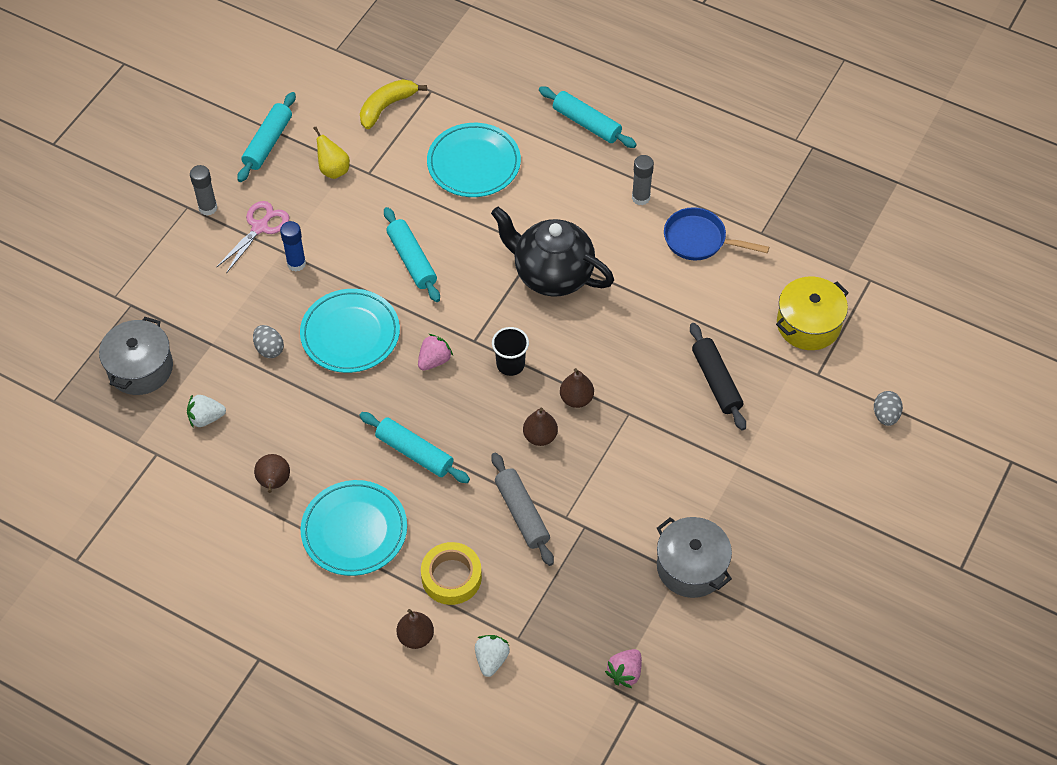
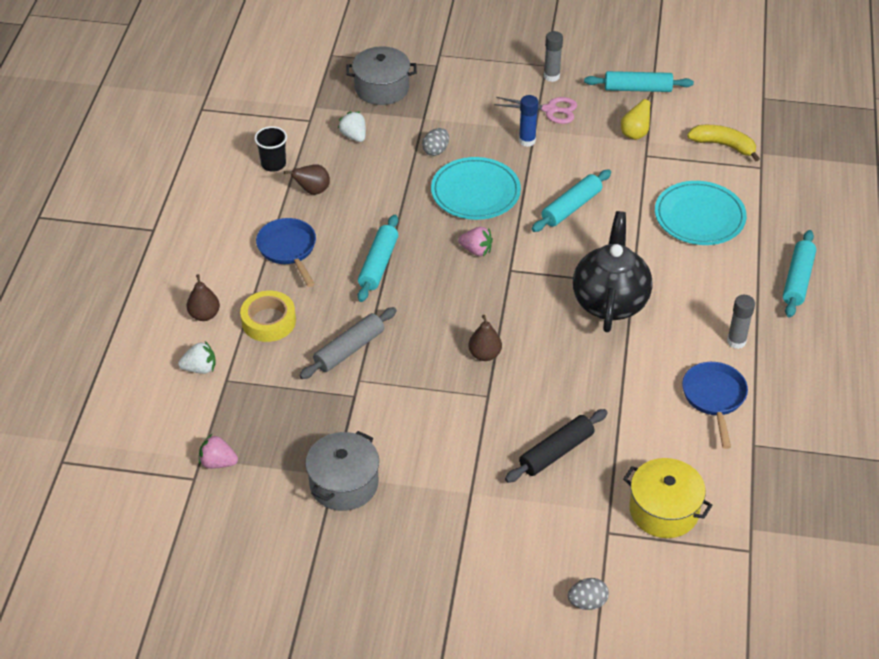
camera: 70 degrees right, 10 degrees down
(354, 530) = (288, 250): turquoise plate -> blue pan
(510, 364) = (498, 300): black cup -> black cup (273, 164)
(540, 436) = (433, 340): brown pear -> none

